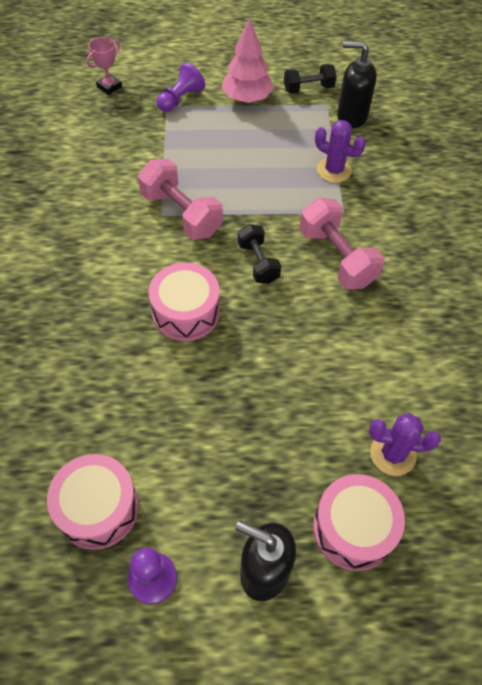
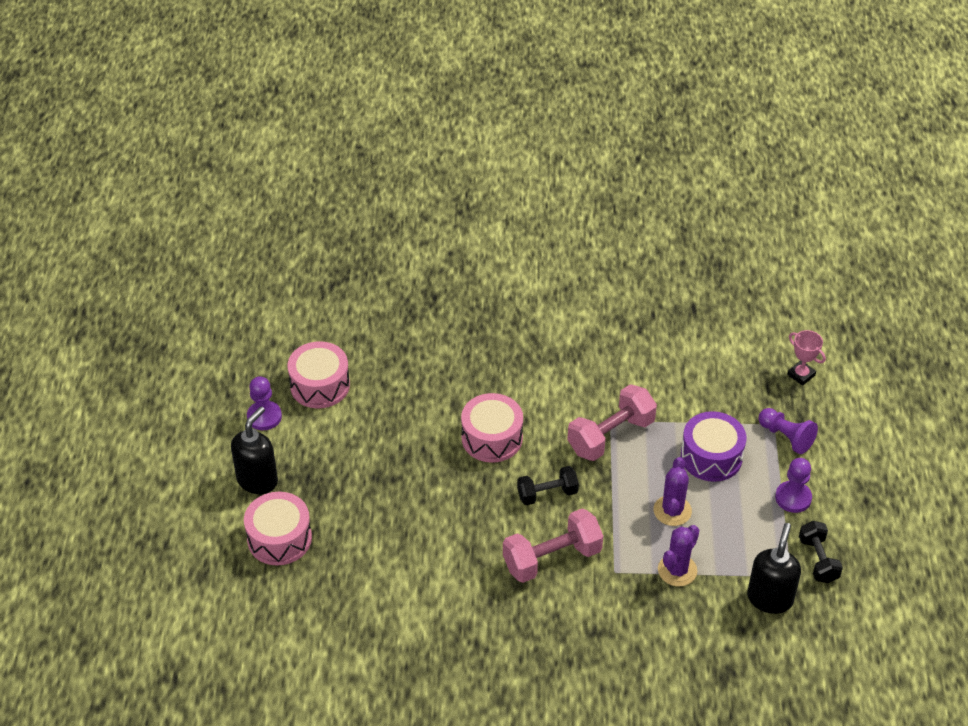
camera: 95 degrees right, 10 degrees down
(204, 145) = (711, 457): none -> purple drum
(247, 99) = (793, 498): pink tree -> purple pawn
(393, 454) = (337, 574): purple cactus -> purple cactus (672, 511)

